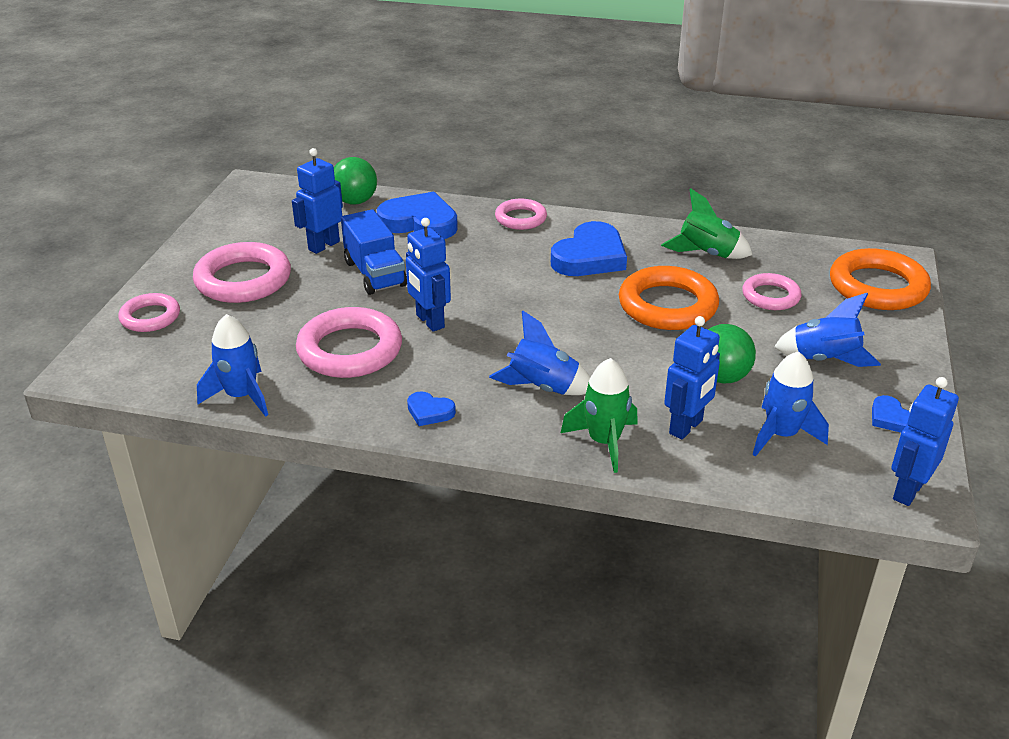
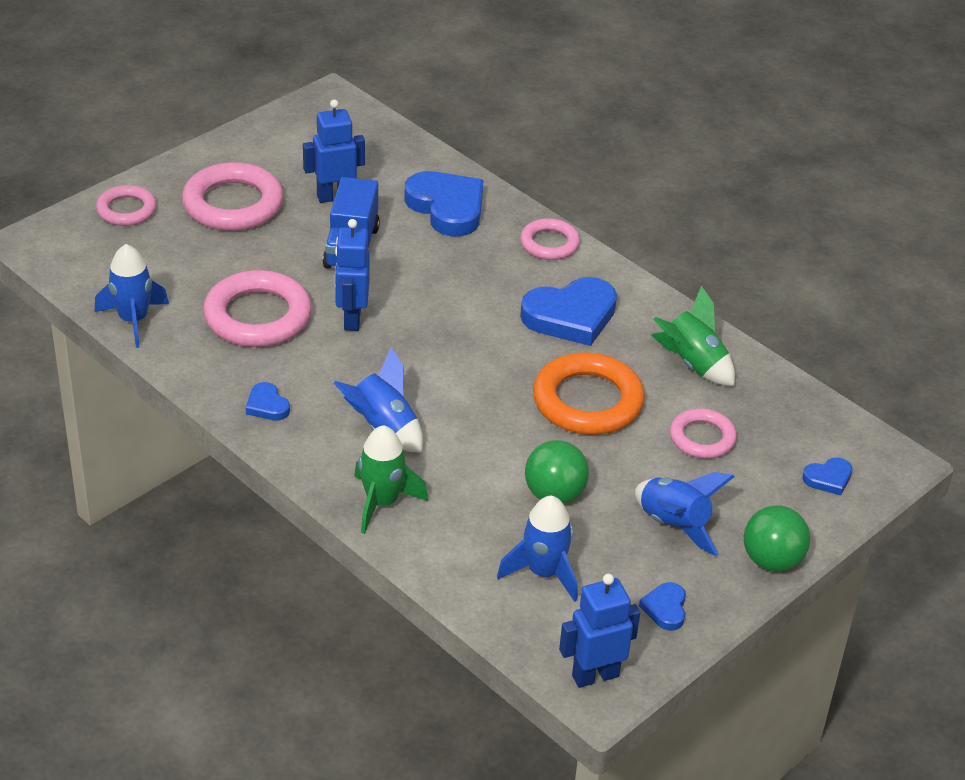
camera: 30 degrees right, 5 degrees up
(355, 201) = (410, 157): green ball -> green ball (772, 561)
(686, 427) = (467, 524): blue robot -> none
(877, 287) = (828, 478): orange ring -> blue heart

